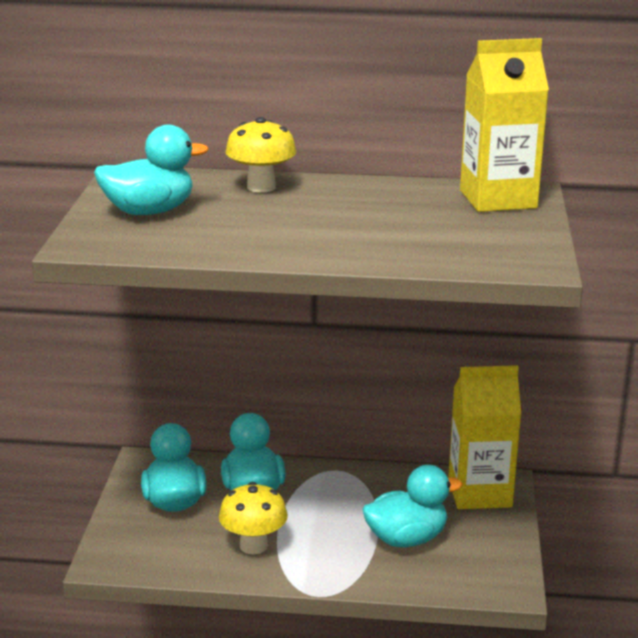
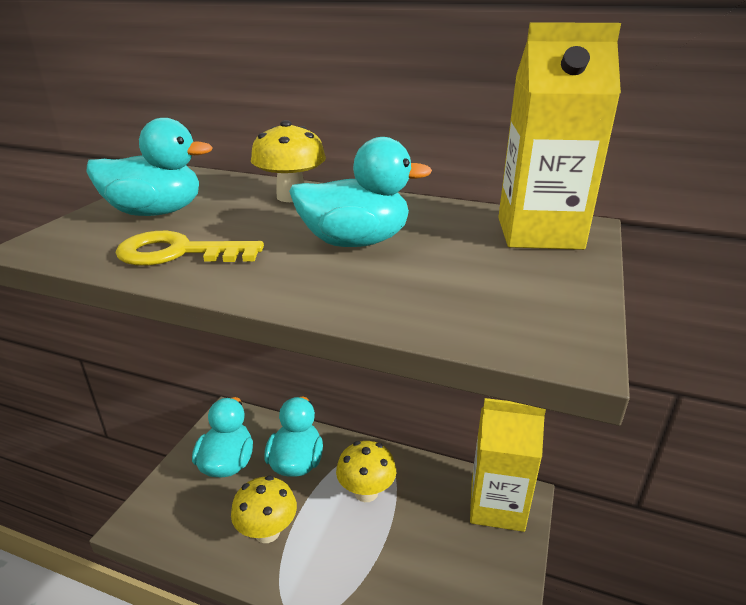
camera: 15 degrees right, 5 degrees up
(212, 240) = (178, 253): none -> yellow key
(341, 502) = (366, 492): none -> yellow mushroom
(406, 539) = (410, 554): turquoise duck -> turquoise duck (355, 242)

